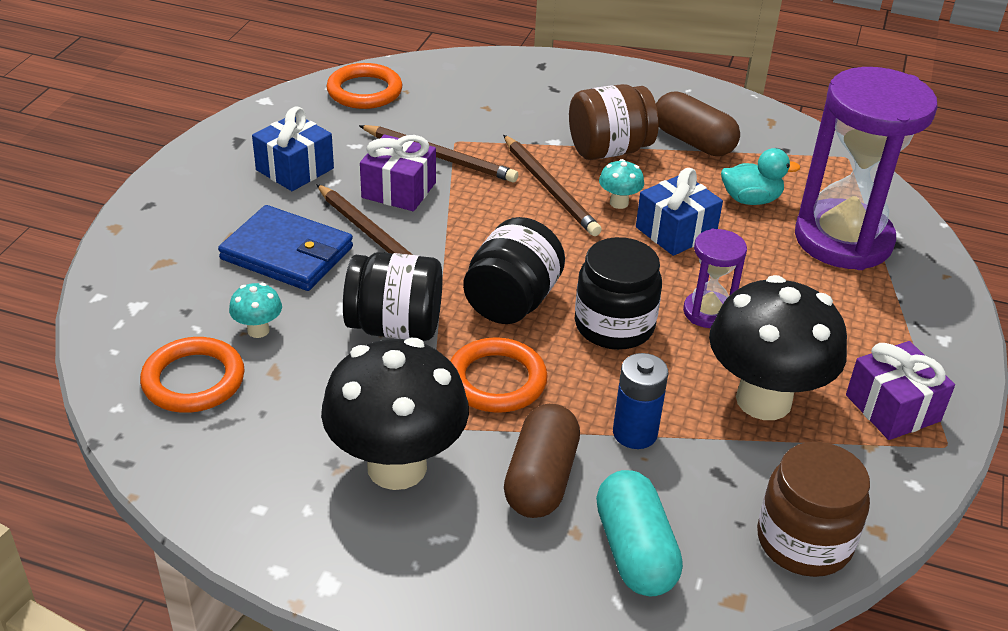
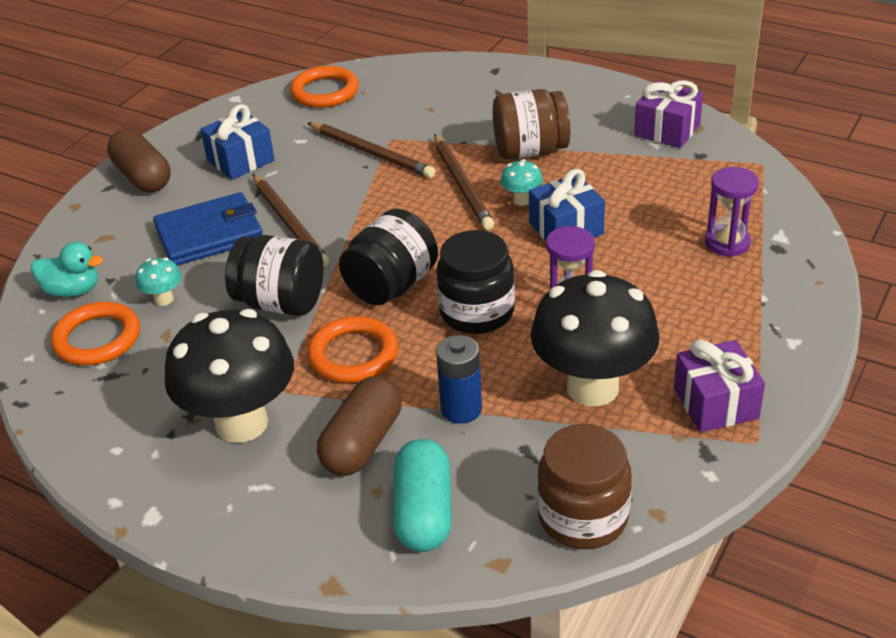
camera: 15 degrees right, 0 degrees up
(287, 253) = (210, 234): blue wallet -> blue wallet turned 60 degrees counterclockwise
(399, 190) = (325, 182): purple gift -> purple gift (667, 130)
(693, 141) = (614, 145): brown capsule -> brown capsule (143, 177)
(751, 199) = (650, 201): turquoise duck -> turquoise duck (73, 290)
(843, 240) = (727, 243): purple hourglass -> purple hourglass, size x0.47

